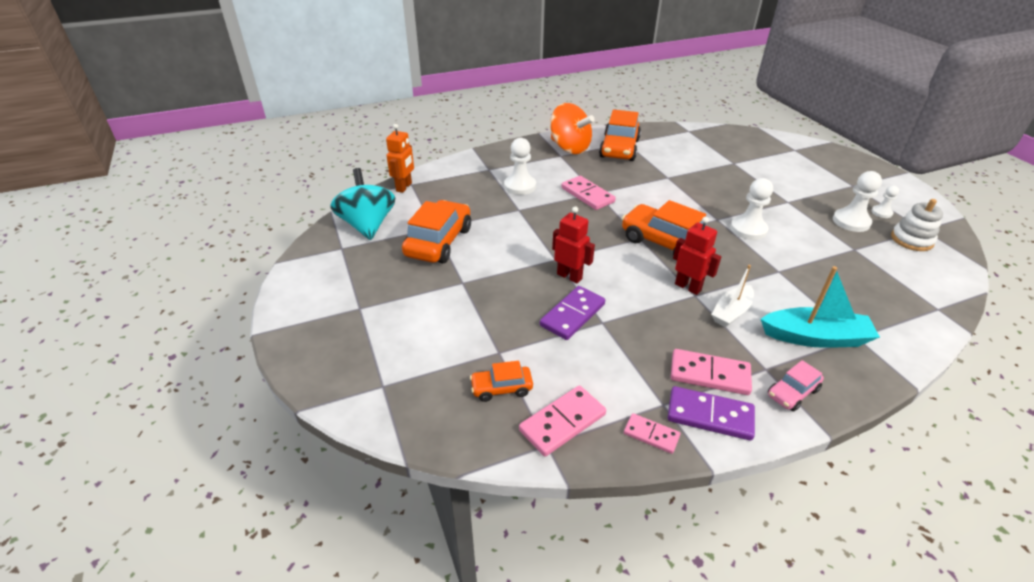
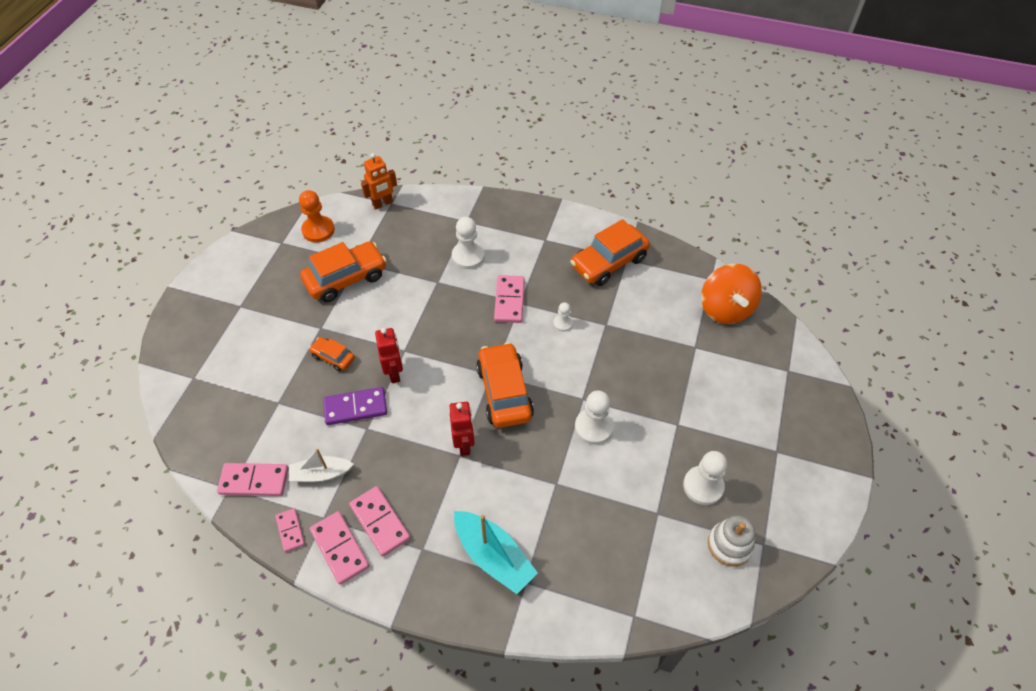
camera: 40 degrees right, 15 degrees up
(367, 225) = (318, 230): turquoise spinning top -> orange pawn
(501, 388) = (250, 430): orange car -> orange car (333, 357)
(569, 148) = (564, 235): orange spinning top -> orange spinning top (725, 309)
(710, 415) = (340, 548): purple domino -> pink domino
(731, 312) = (464, 489): white boat -> white boat (321, 474)
(792, 392) = (413, 579): pink car -> none
(881, 212) = (752, 499): white pawn -> white pawn (563, 323)

